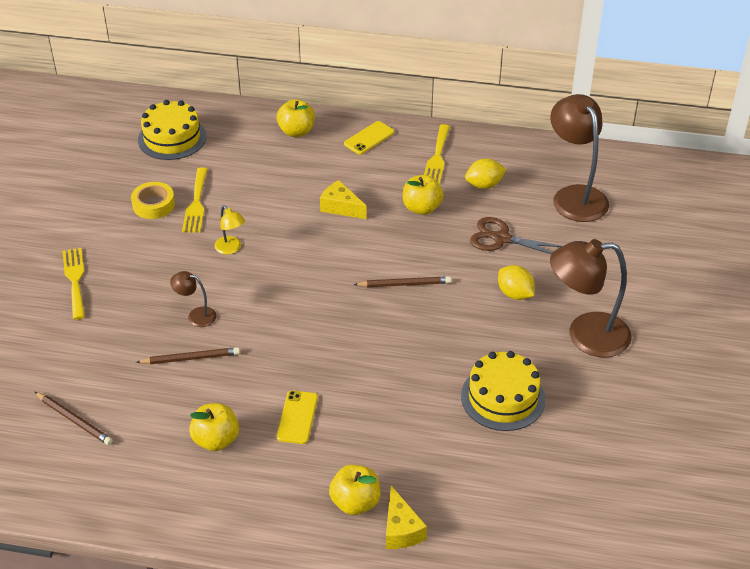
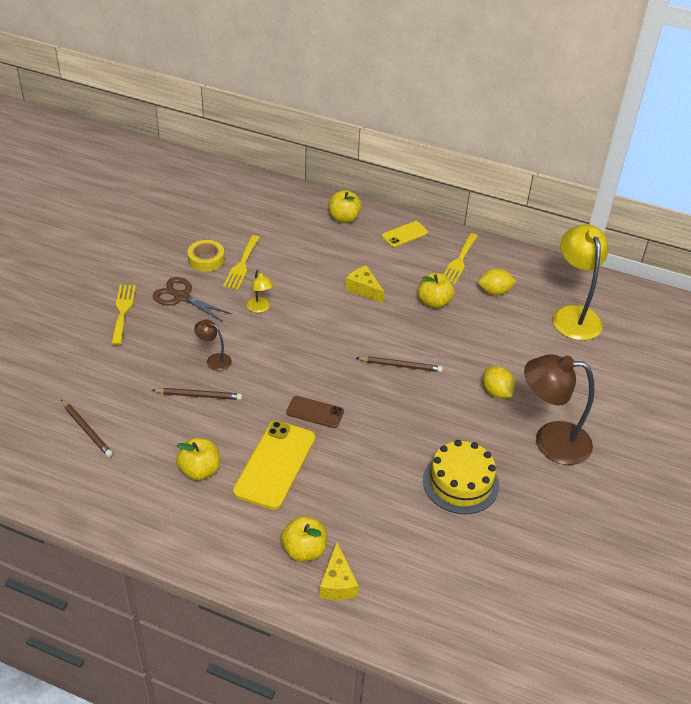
camera: 10 degrees right, 0 degrees up
(172, 138) = (238, 206): yellow cake -> none
(297, 417) = (275, 464): yellow phone -> yellow phone, size x1.81
(325, 352) = (315, 412): none -> brown phone
(502, 238) = (497, 341): brown scissors -> brown scissors (181, 297)
(575, 196) = (573, 315): brown lamp -> yellow lamp

